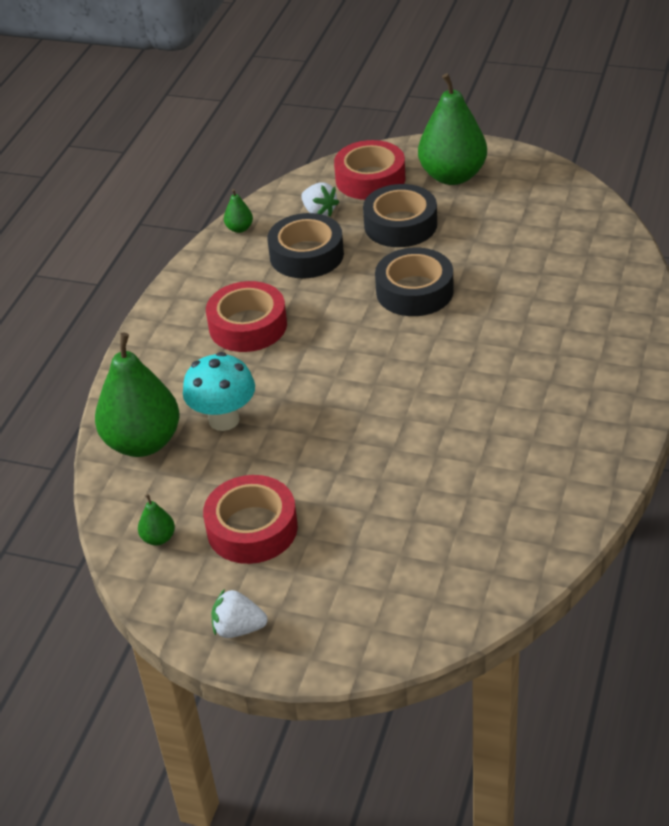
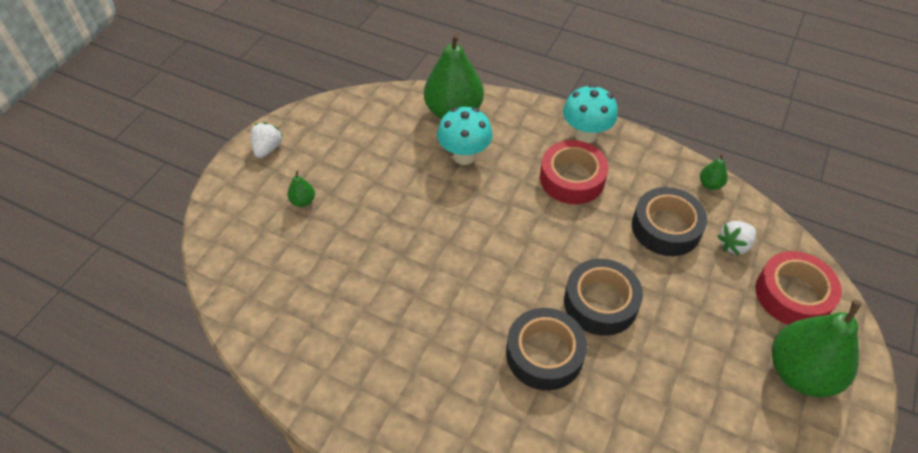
camera: 95 degrees right, 10 degrees up
(158, 538) = (360, 116): green pear -> green pear (303, 201)
(174, 322) = (585, 135): none -> turquoise mushroom
(252, 528) = (350, 162): red tape -> none
(400, 225) = (709, 308): black tape -> black tape (544, 354)

